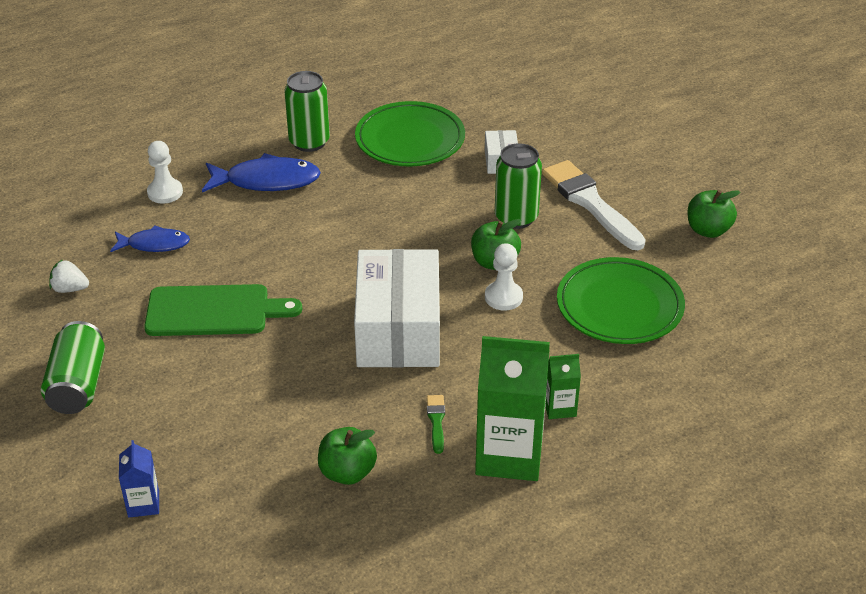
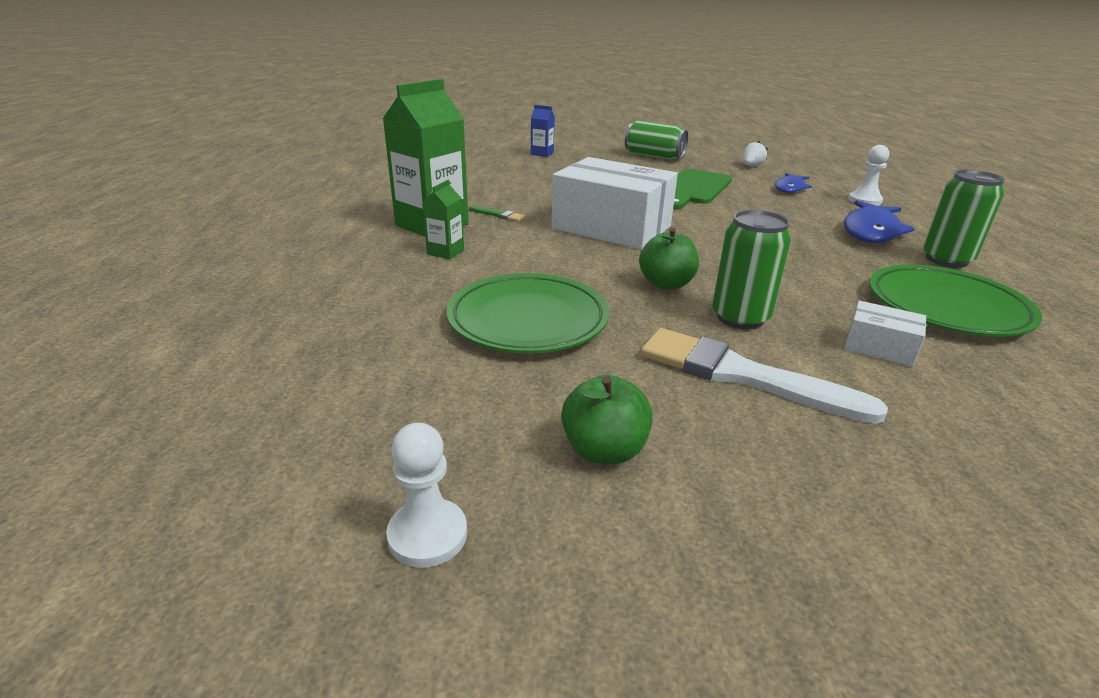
camera: 120 degrees right, 10 degrees down
(347, 472) = (494, 187): green apple -> none
(503, 297) = (608, 272): white pawn -> white pawn (427, 535)
(590, 203) = (742, 375): white brush -> white brush turned 150 degrees counterclockwise

